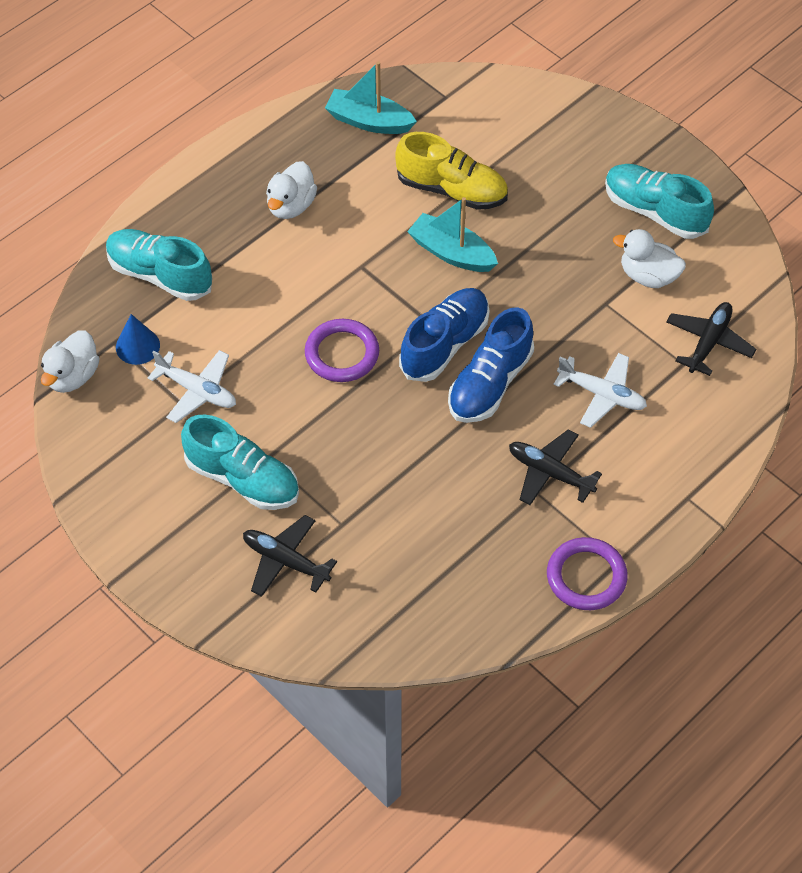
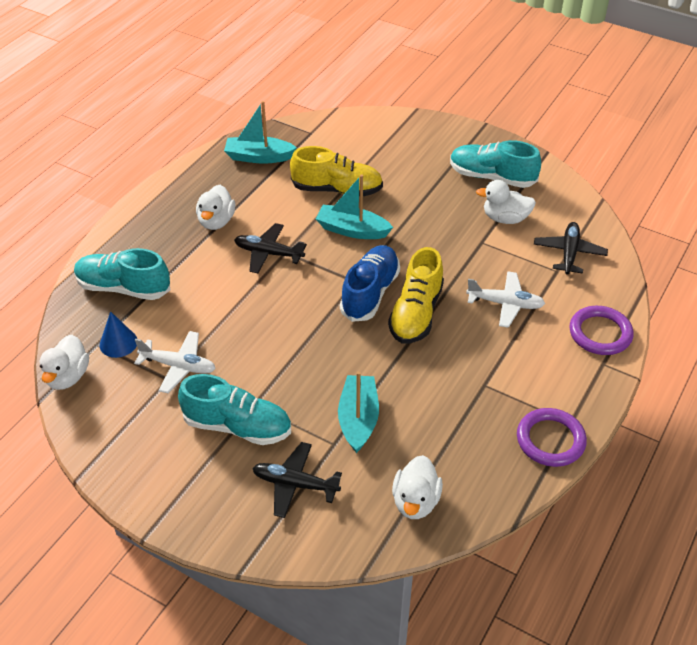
camera: 15 degrees left, 10 degrees down
(342, 354) = (290, 315): purple ring -> purple ring (600, 333)
(378, 501) = (358, 419): none -> turquoise boat
(409, 611) = (415, 501): none -> white duck
(490, 383) = (416, 313): blue shoe -> yellow shoe
(550, 473) = (489, 368): black plane -> black plane (268, 253)

